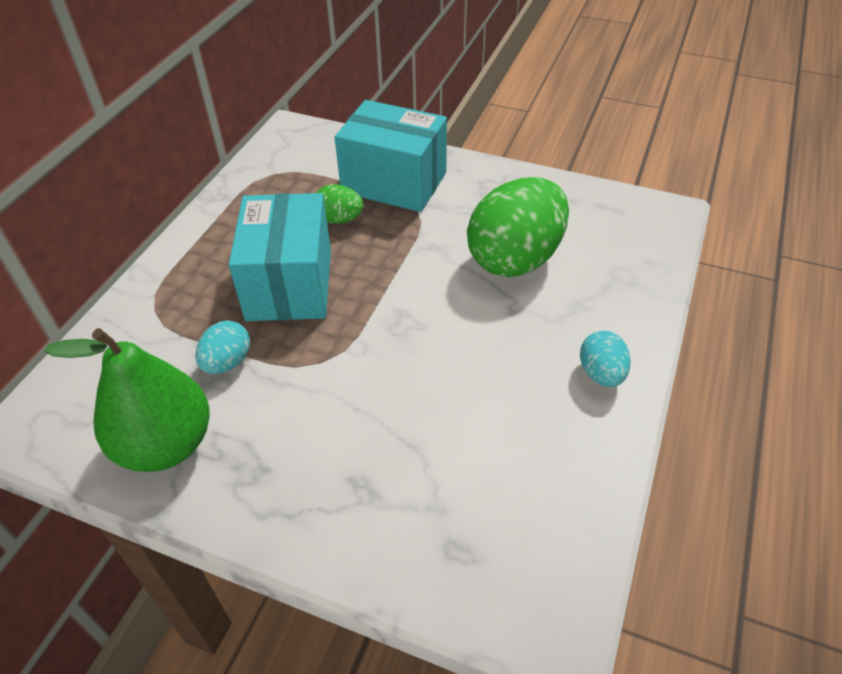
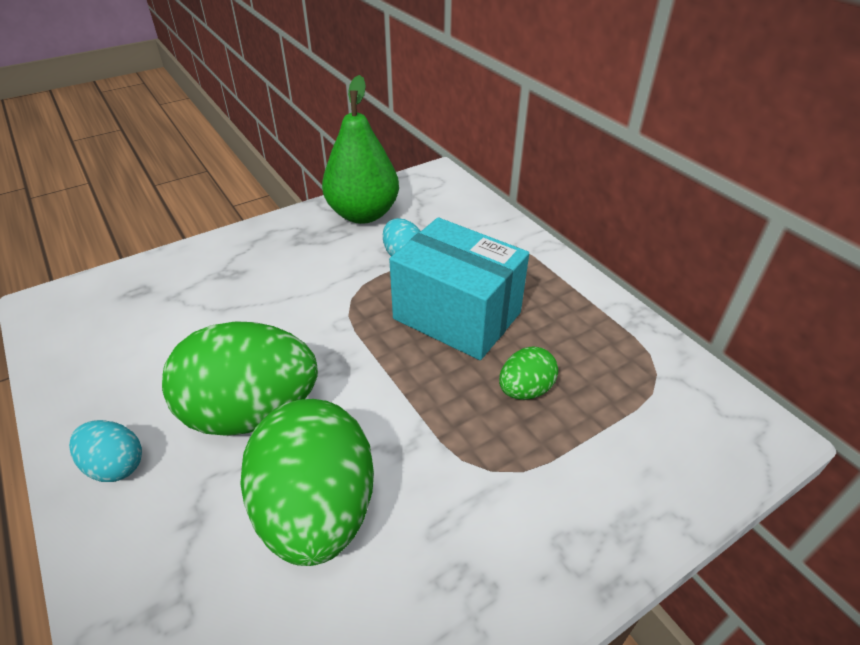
camera: 125 degrees right, 5 degrees down
(394, 183) = (561, 477): turquoise box -> none
(490, 336) = (252, 412): none -> green egg

